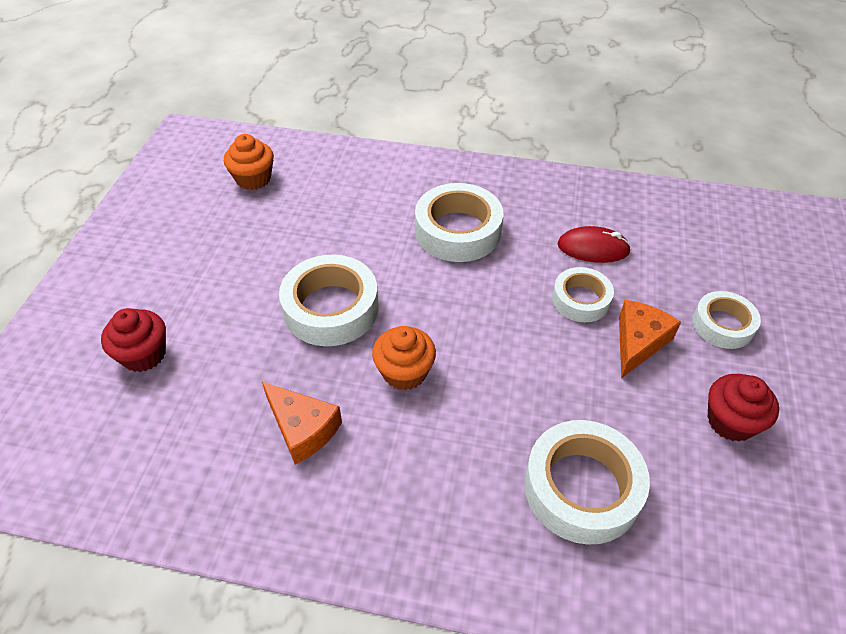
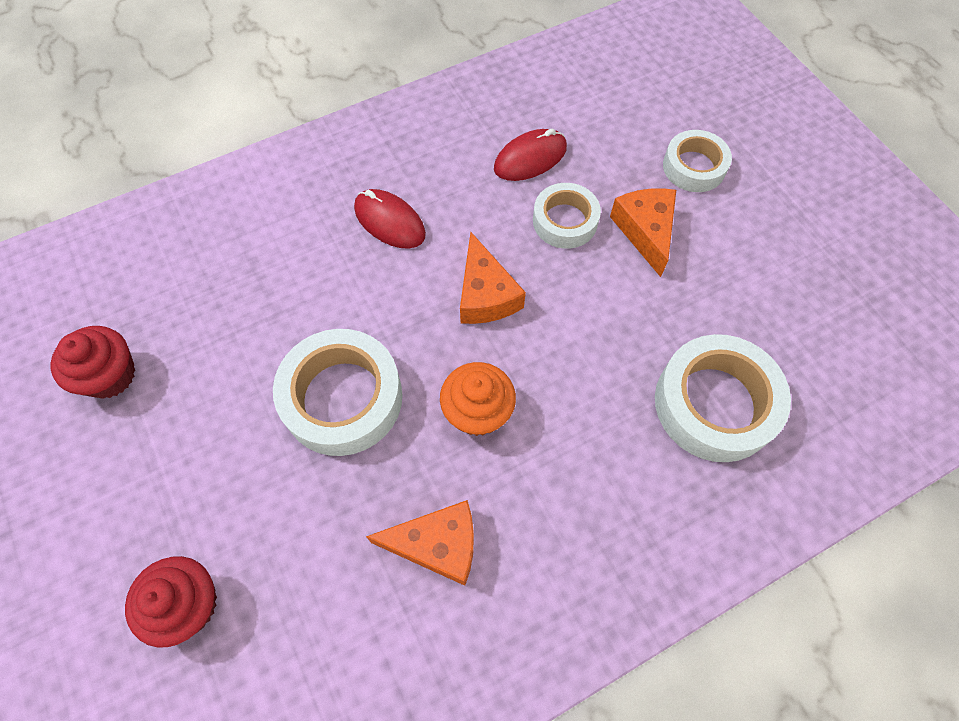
camera: 40 degrees left, 15 degrees up
(253, 179) = (99, 305): orange cupcake -> none
(458, 231) = (389, 222): white tape -> red mouse
(479, 309) = (485, 294): none -> orange cheese
(730, 421) = (768, 256): red cupcake -> red cupcake (110, 375)

